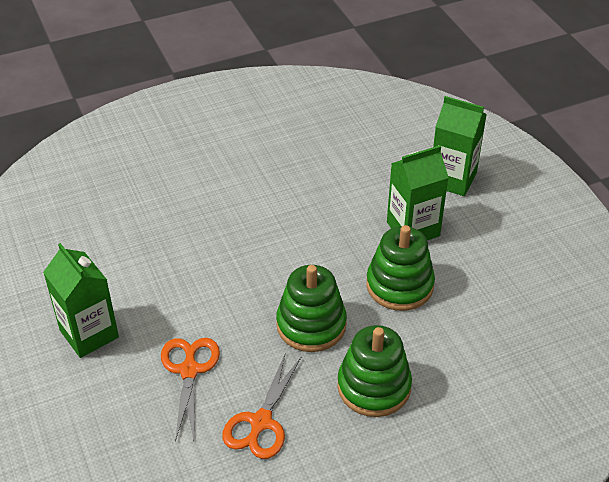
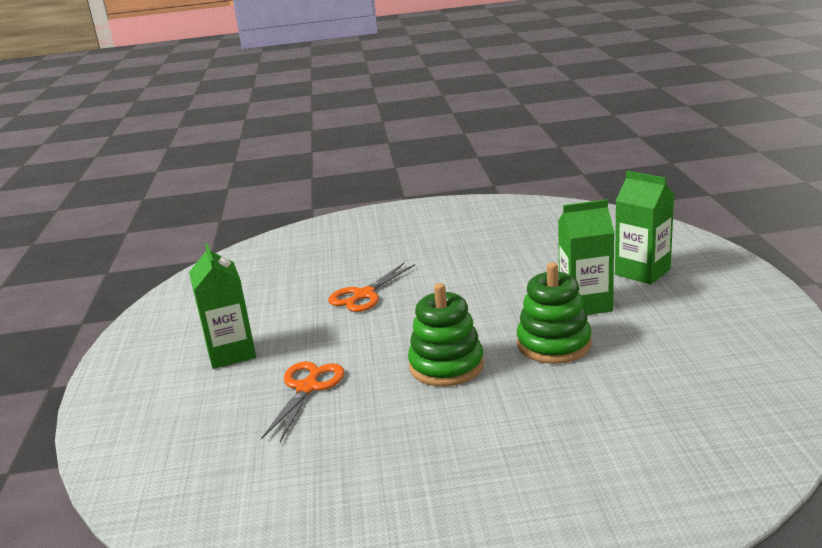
camera: 20 degrees right, 20 degrees down
(261, 422) = (356, 436): orange scissors -> orange scissors (364, 295)
(374, 386) = (491, 420): green stacking toy -> none

